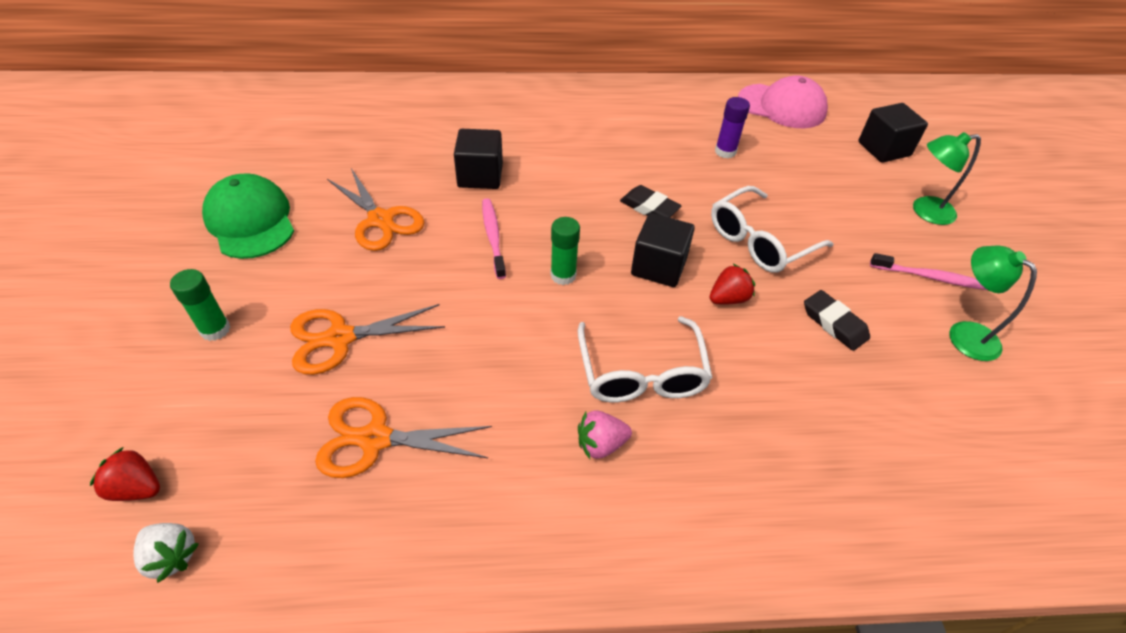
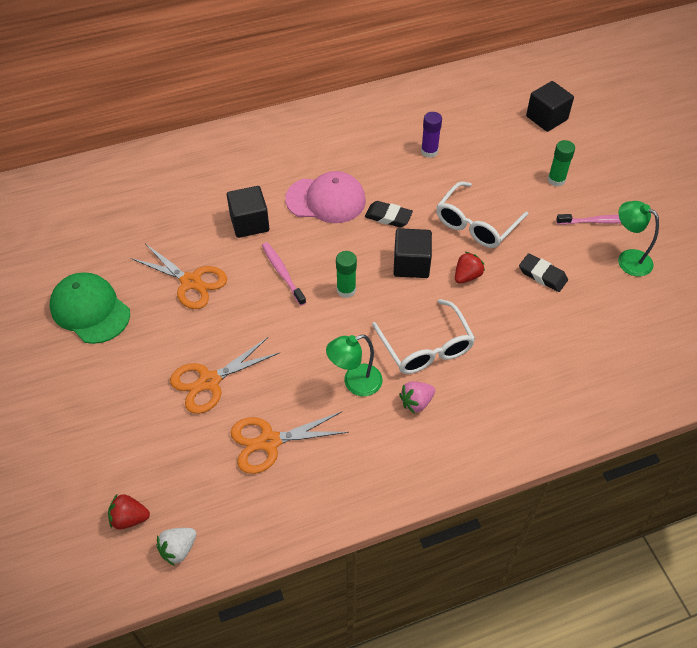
camera: 15 degrees left, 5 degrees up
(171, 556) = (178, 549): white strawberry -> white strawberry turned 120 degrees clockwise
(215, 329) = (116, 401): green glue stick -> green glue stick (556, 180)
(782, 106) = (460, 96): pink cap -> pink cap (326, 200)
(925, 211) = (586, 167): green lamp -> green lamp (355, 383)

